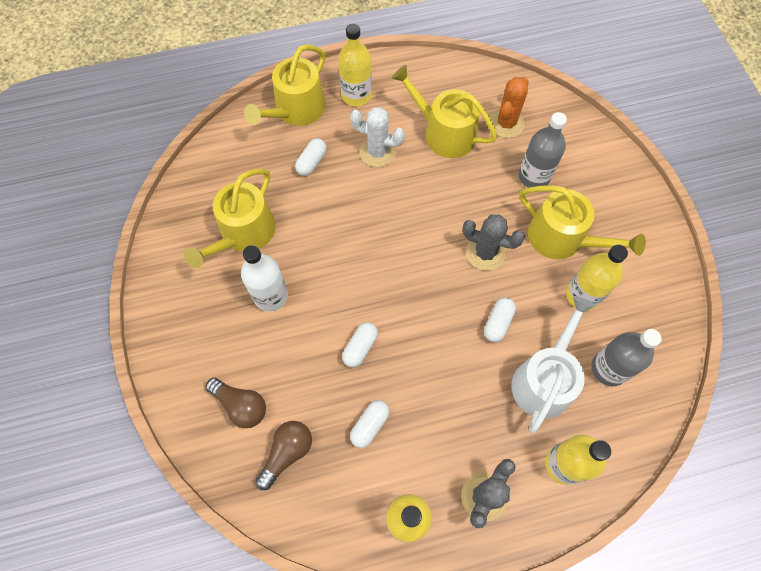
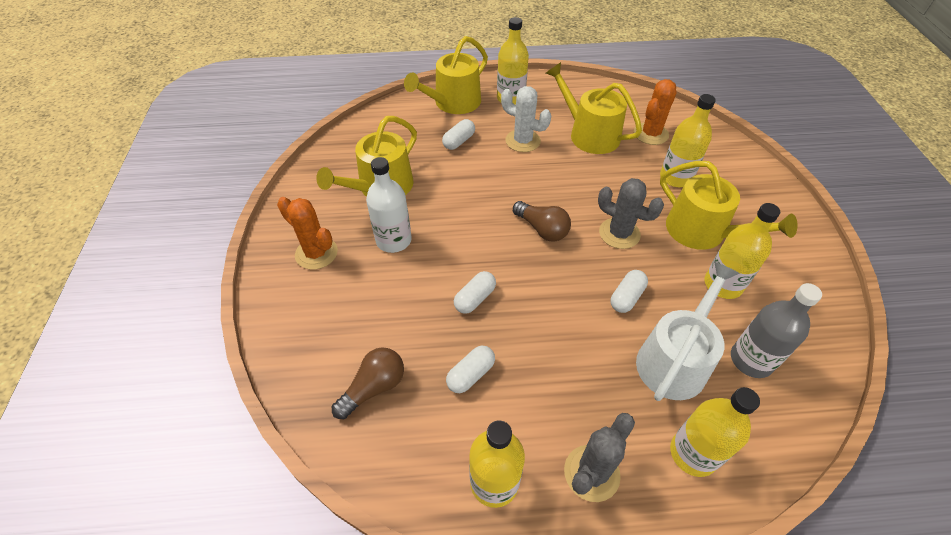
camera: 10 degrees right, 15 degrees down
(198, 323) = (316, 253): none -> orange cactus
(241, 405) = (337, 333): brown light bulb -> brown light bulb (542, 229)
(534, 176) = (675, 177): grey bottle -> yellow bottle

